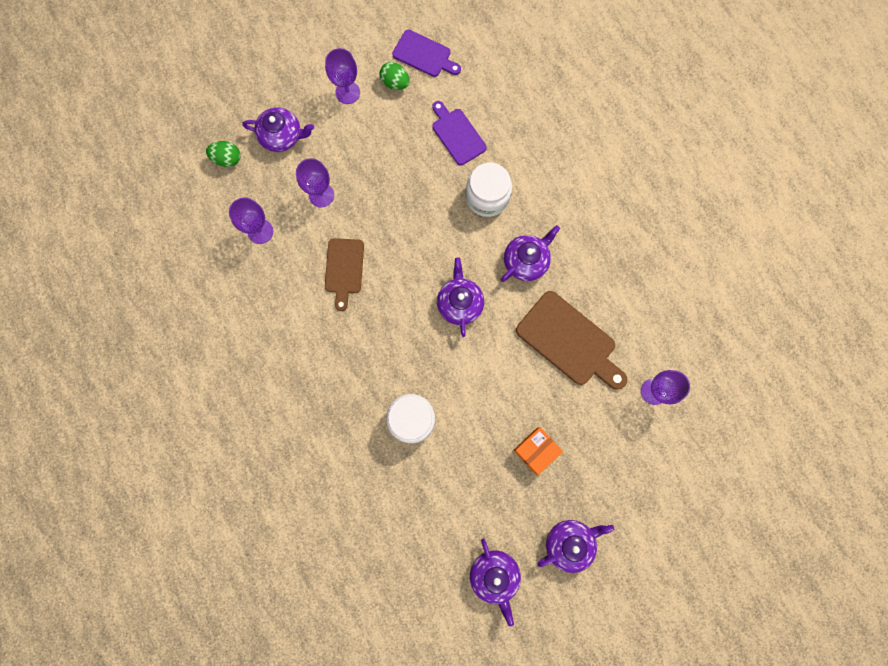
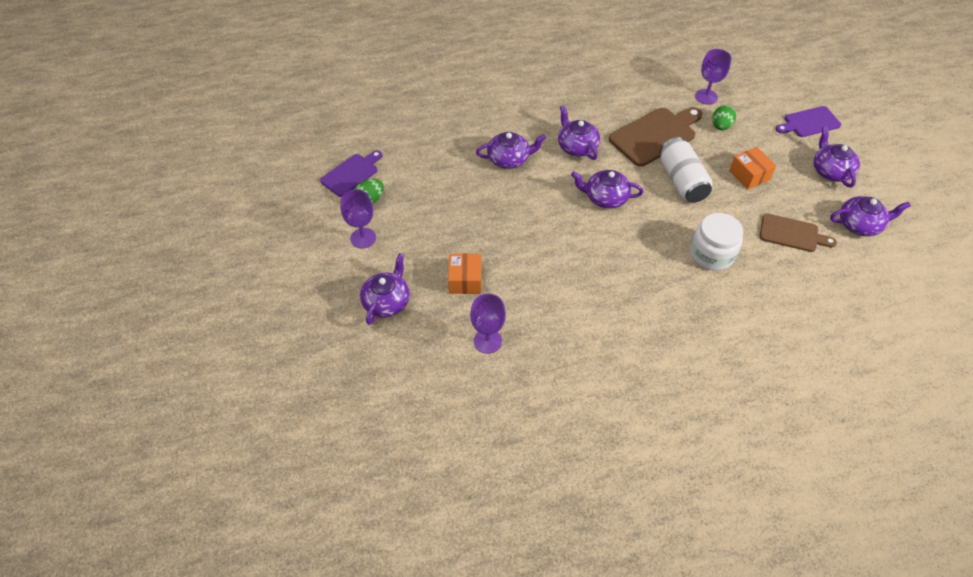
camera: 75 degrees left, 25 degrees down
(227, 159) = (393, 356): green egg -> green egg (720, 126)
(321, 195) = (465, 280): purple goblet -> orange box
(344, 269) = (550, 277): brown cutting board -> brown cutting board (792, 234)
(457, 134) = (441, 167): purple cutting board -> purple cutting board (809, 122)
(487, 197) = (509, 159): white jar -> purple teapot
(506, 378) = (682, 181): none -> white can

